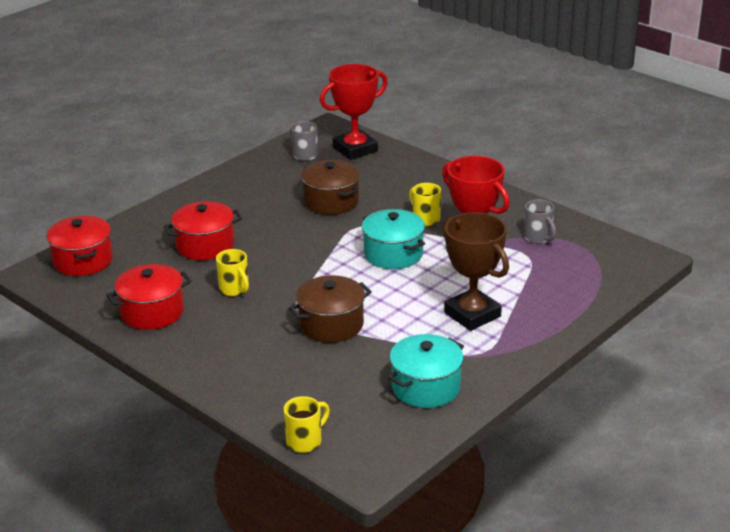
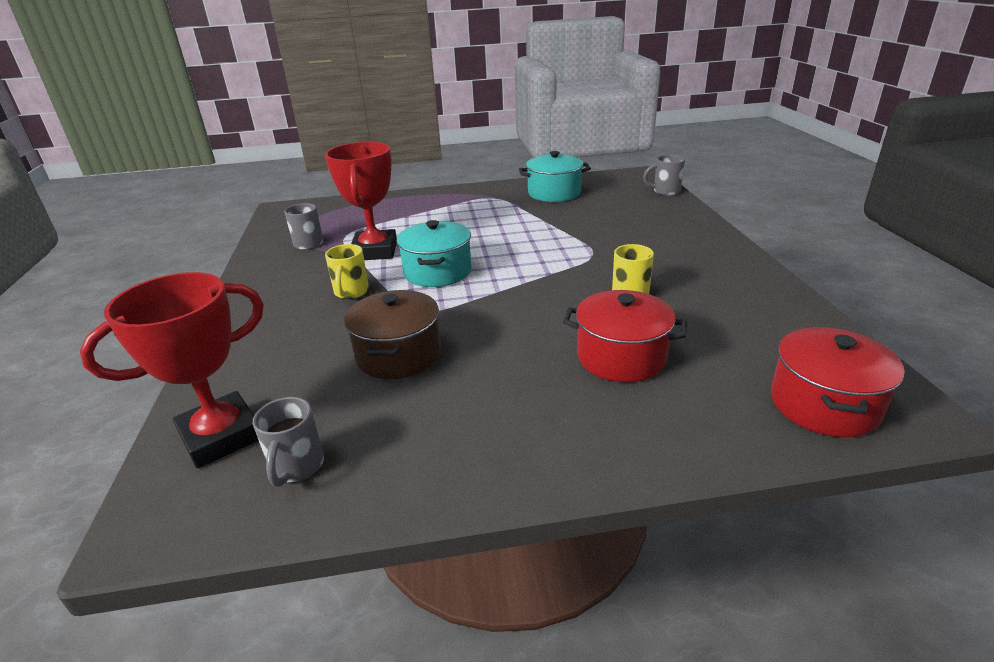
camera: 140 degrees left, 0 degrees up
(152, 312) = (740, 300): red pot -> none
(305, 441) = (665, 191): yellow mug -> grey mug
(331, 325) = (571, 239): brown pot -> none
(355, 149) = (221, 436): red trophy -> red trophy turned 45 degrees counterclockwise
(472, 314) = (459, 215): brown trophy -> none

